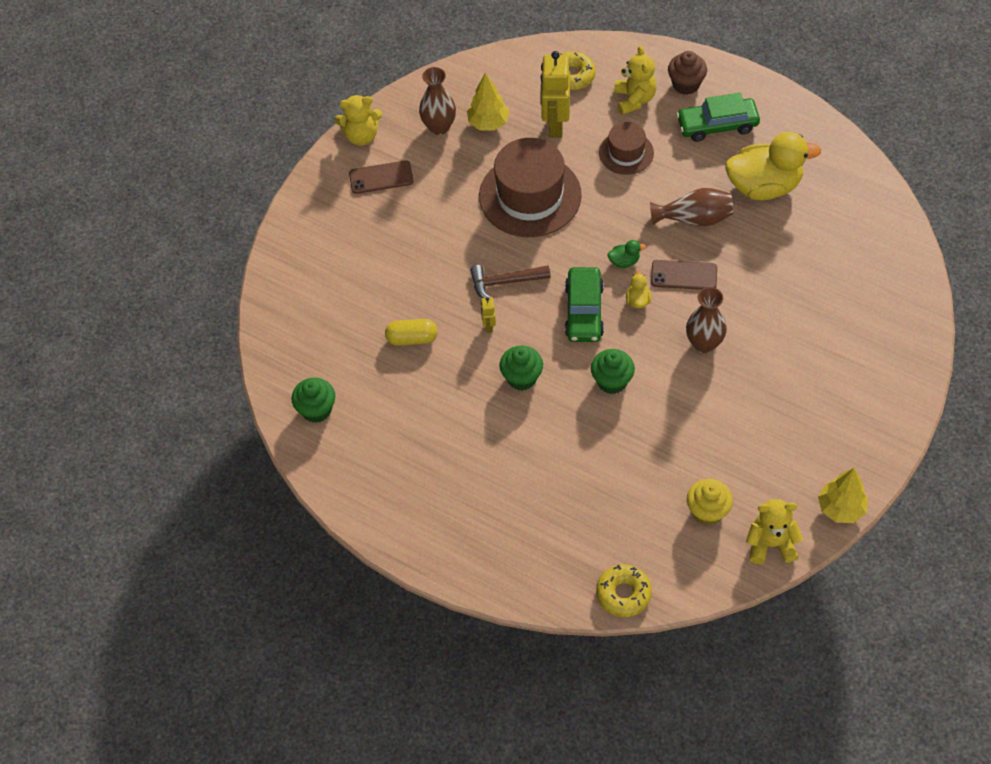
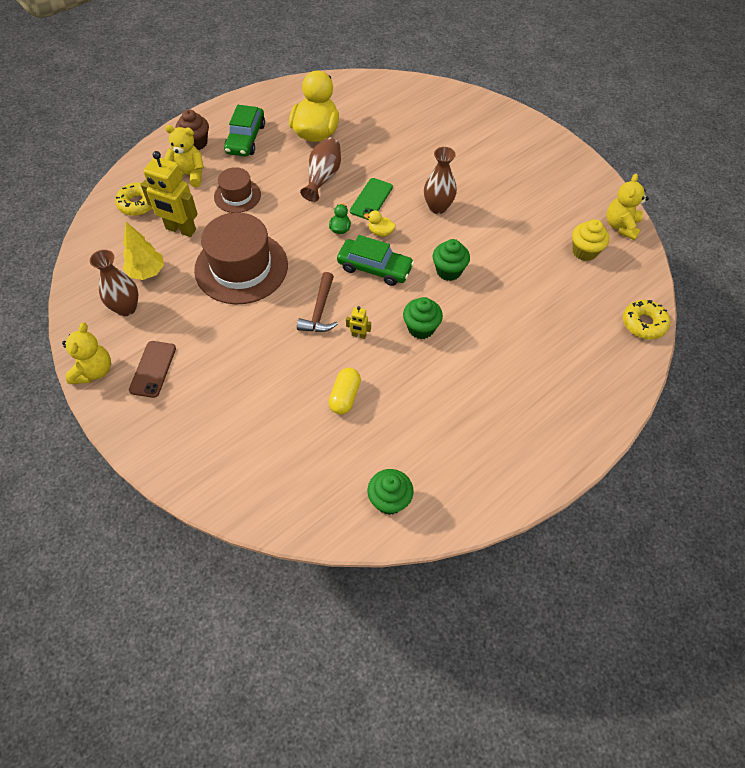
camera: 75 degrees left, 0 degrees up
(684, 275) = (371, 199): brown phone -> green phone
(841, 508) = (602, 181): yellow tree -> none

